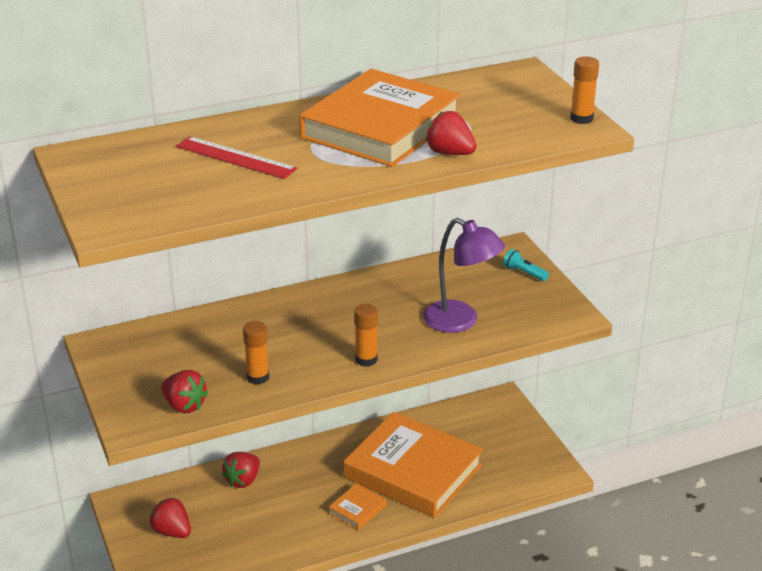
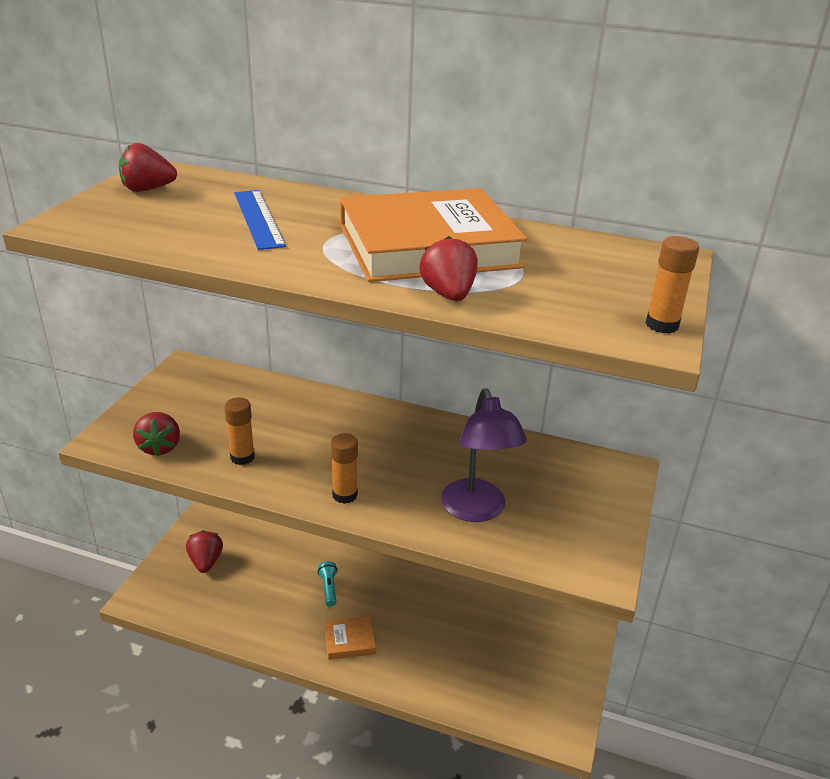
camera: 40 degrees right, 0 degrees up
(235, 158) = (258, 218): red ruler -> blue ruler
(243, 480) = (299, 555): red strawberry -> red strawberry (147, 189)
(413, 471) = (433, 638): orange book -> none
(524, 273) = (605, 499): turquoise flashlight -> turquoise flashlight (329, 588)

